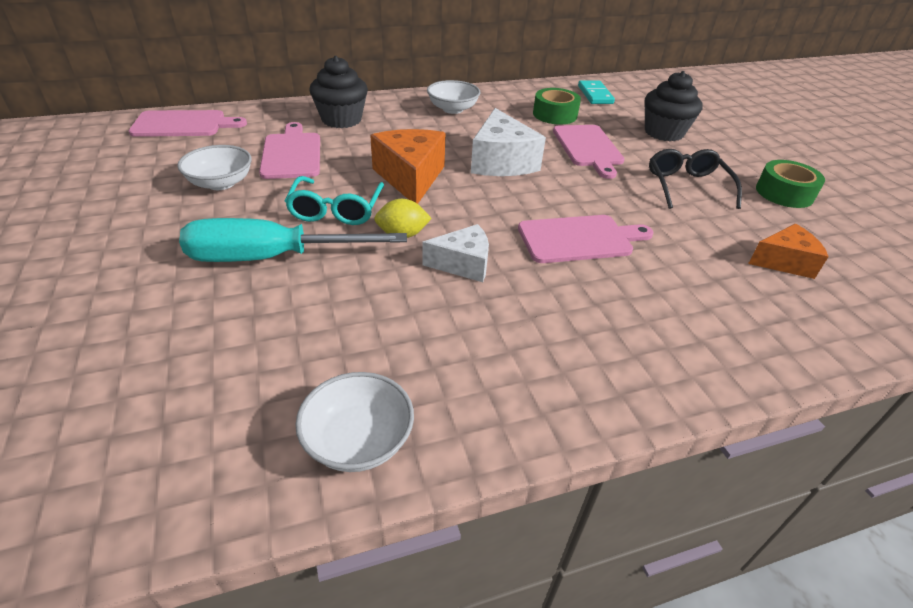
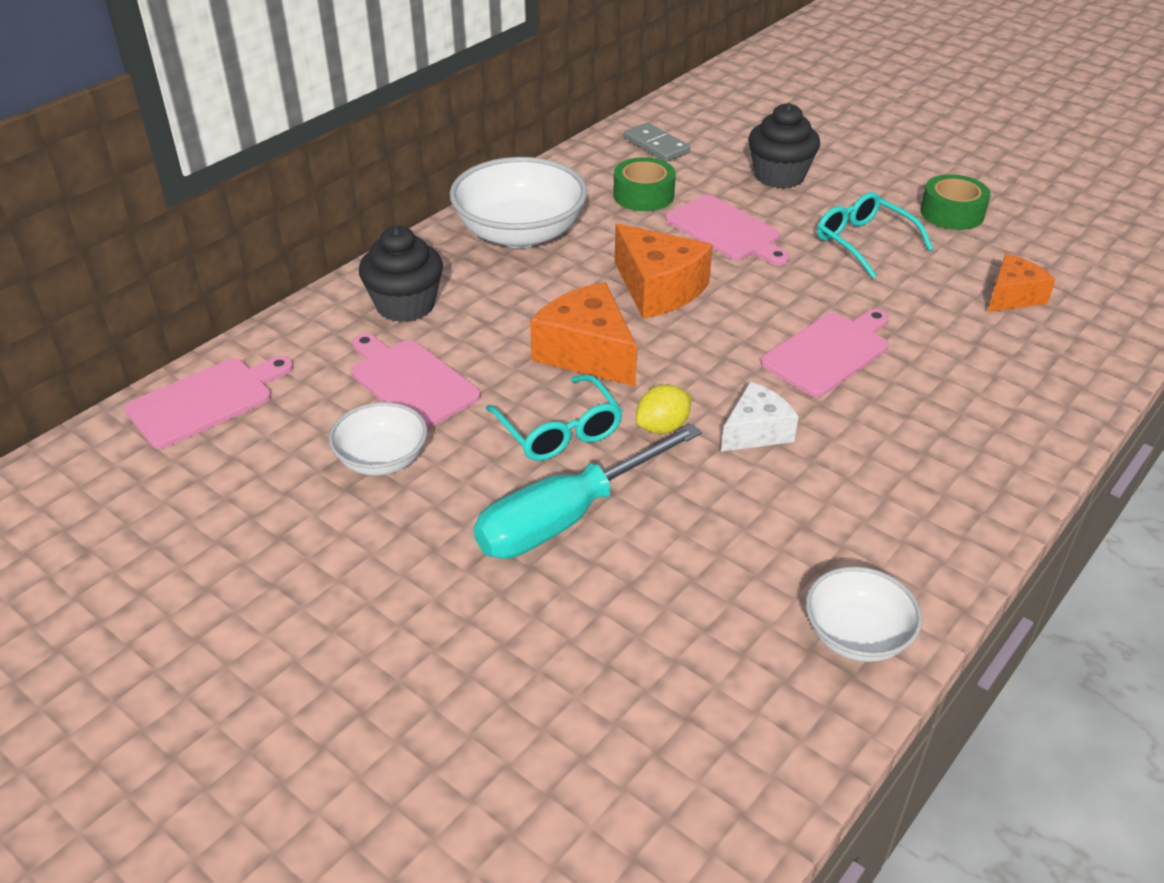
camera: 30 degrees left, 0 degrees up
(452, 109) = (520, 233): white bowl -> white bowl, size x1.78
(501, 162) = (658, 289): white cheese -> orange cheese
(595, 95) = (656, 145): turquoise domino -> grey domino
(686, 186) = (862, 241): black glasses -> turquoise glasses

